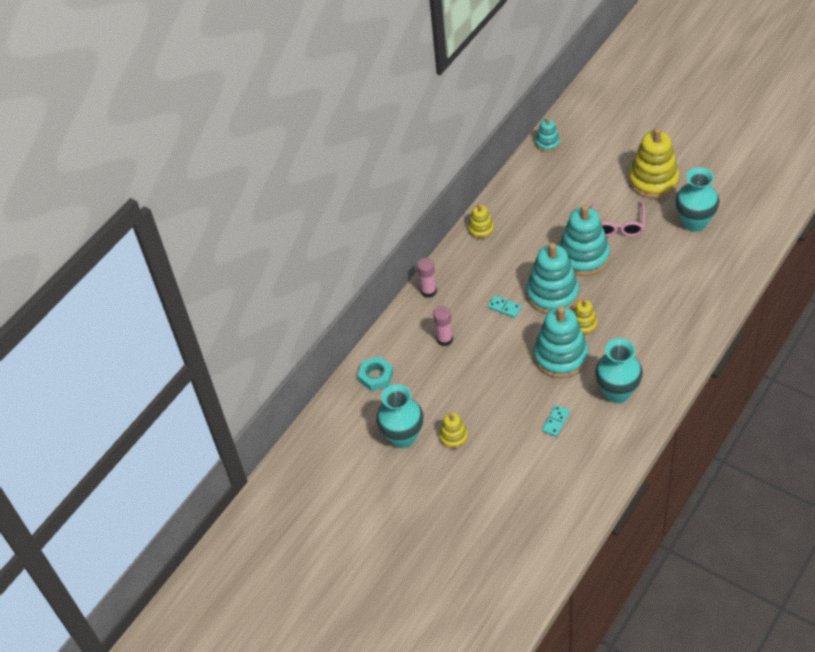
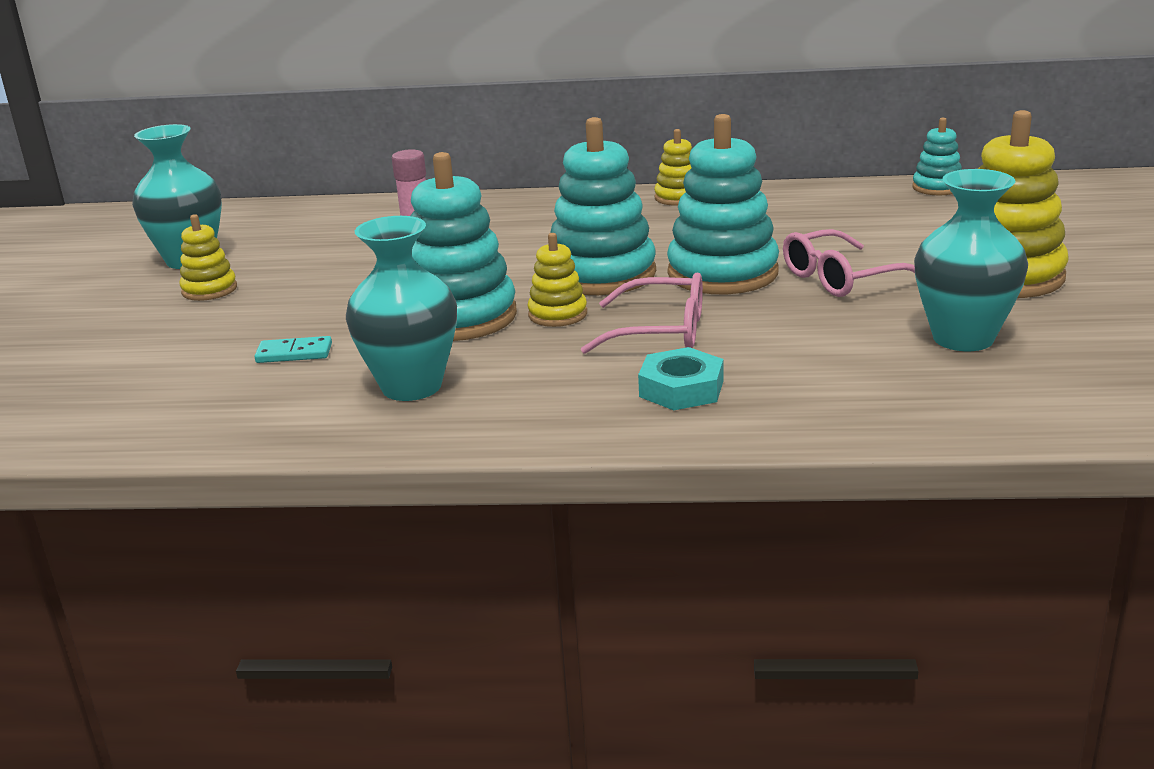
camera: 55 degrees right, 25 degrees down
(376, 376) = (304, 216): turquoise nut -> turquoise nut (681, 388)
(428, 291) = (507, 202): pink glue stick -> none
(504, 307) = (529, 252): turquoise domino -> none
(625, 299) = (662, 331): none -> pink glasses

